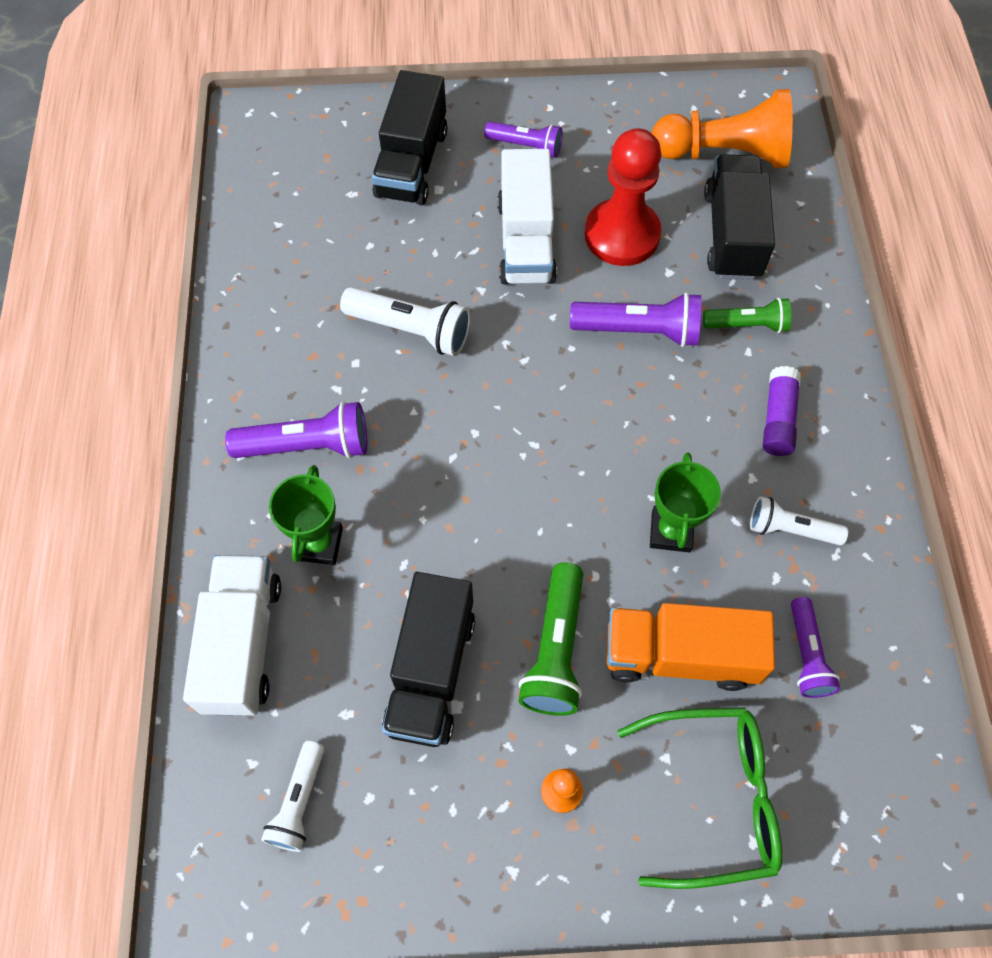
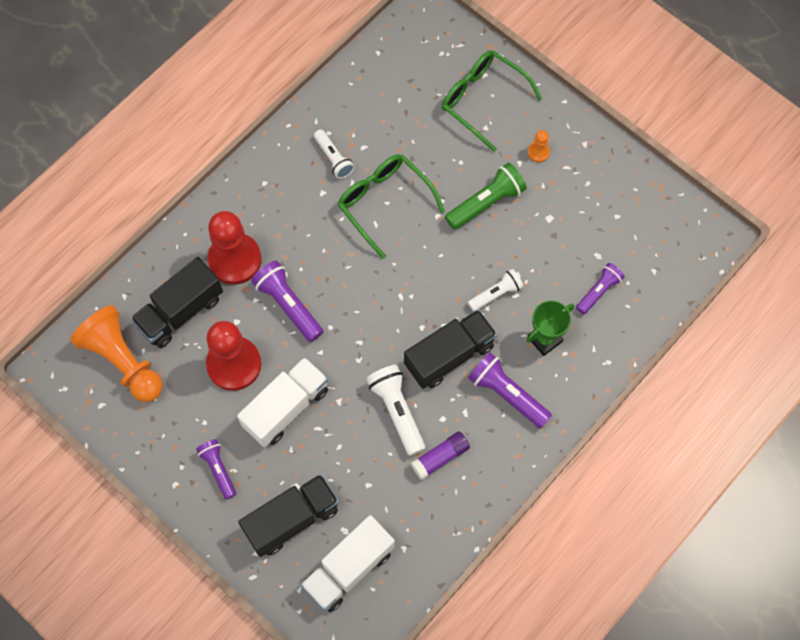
camera: 135 degrees left, 5 degrees up
(243, 644) = (617, 324): white truck -> white truck (349, 568)
(299, 802) = (646, 239): white flashlight -> white flashlight (496, 294)
(431, 671) = (547, 240): black truck -> black truck (449, 355)
(671, 531) = (384, 203): green trophy -> green glasses
(680, 655) = (438, 155): orange truck -> none
(747, 325) = (235, 260): green flashlight -> red pawn
(778, 419) = (278, 206): purple glue stick -> purple glue stick (440, 457)
(806, 655) = (387, 111): purple flashlight -> purple flashlight (598, 291)

